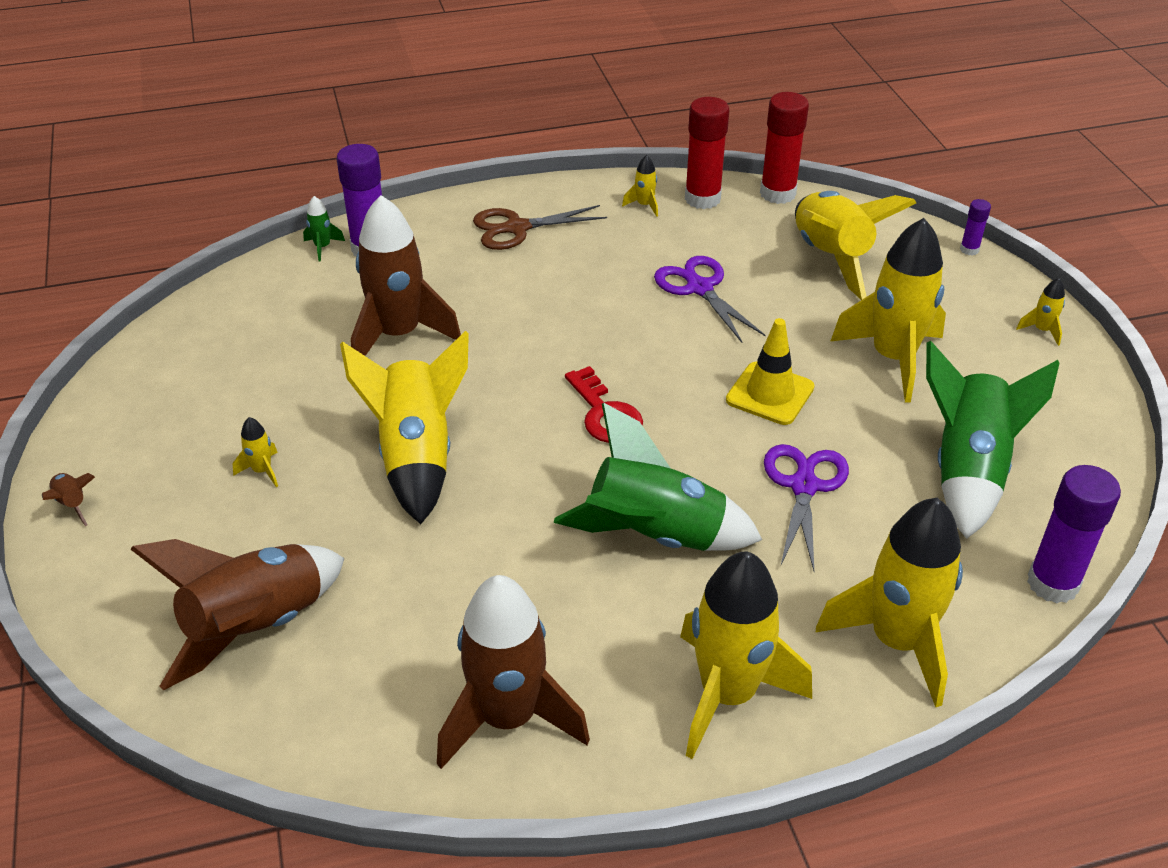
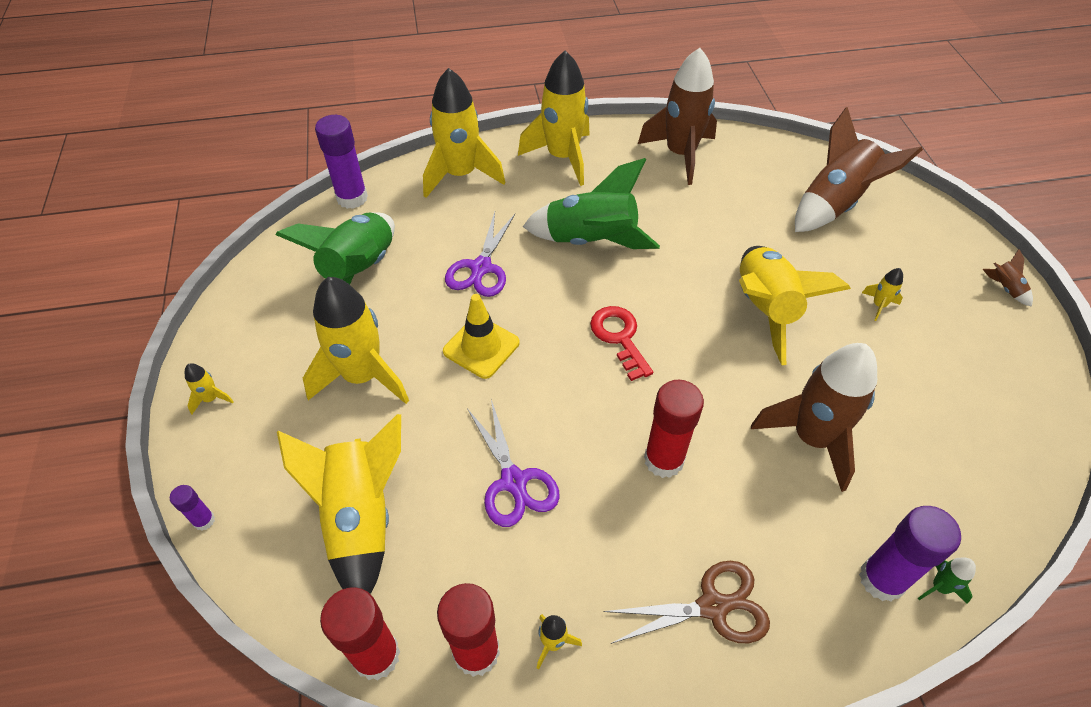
camera: 175 degrees left, 10 degrees up
(554, 310) = (663, 460): none -> red glue stick

